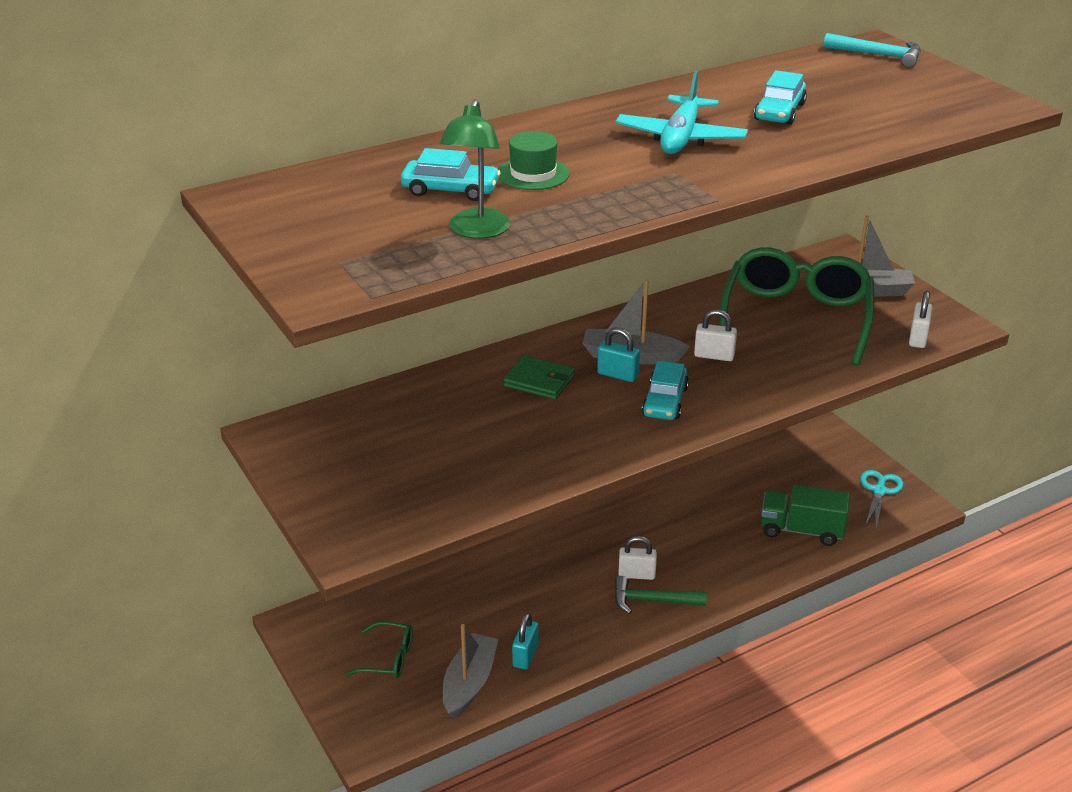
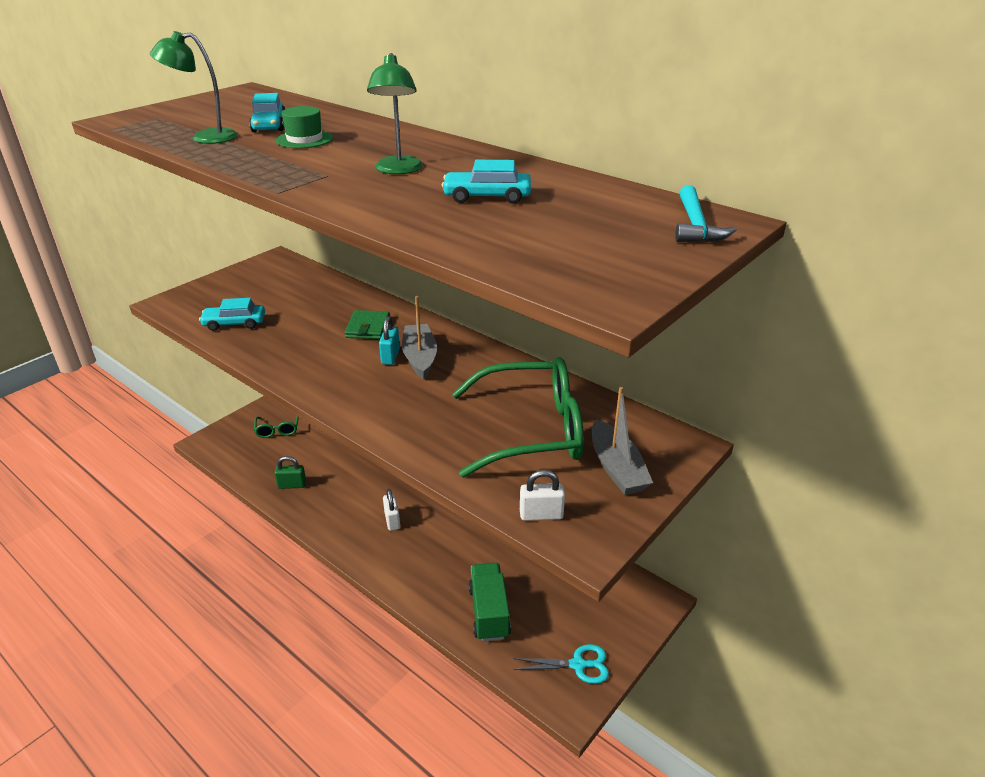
camera: 70 degrees right, 0 degrees up
(469, 683) = (262, 467): grey boat -> none
(525, 655) = (292, 485): turquoise padlock -> green padlock
(652, 601) = (365, 535): green hammer -> none
(664, 401) = (361, 382): turquoise car -> turquoise car (234, 323)
(680, 138) = (398, 170): turquoise plane -> green lamp
(714, 356) = (441, 395): white padlock -> none

